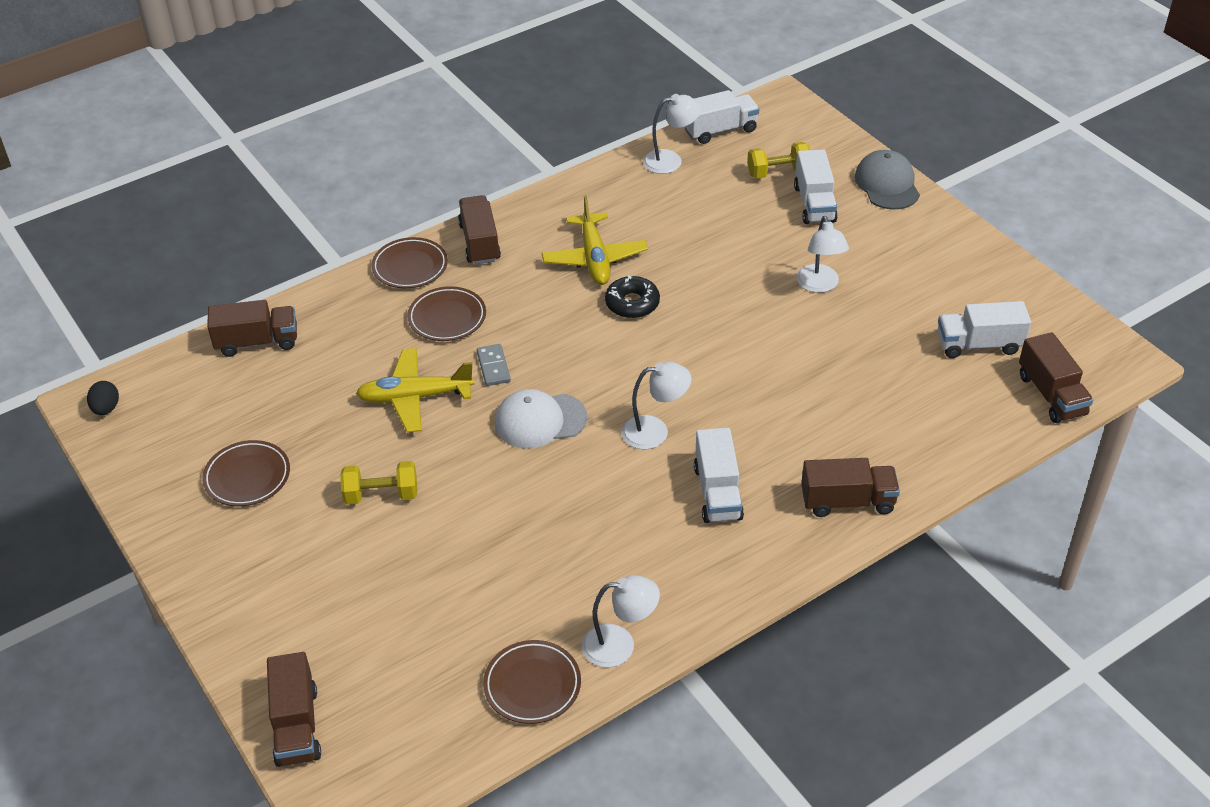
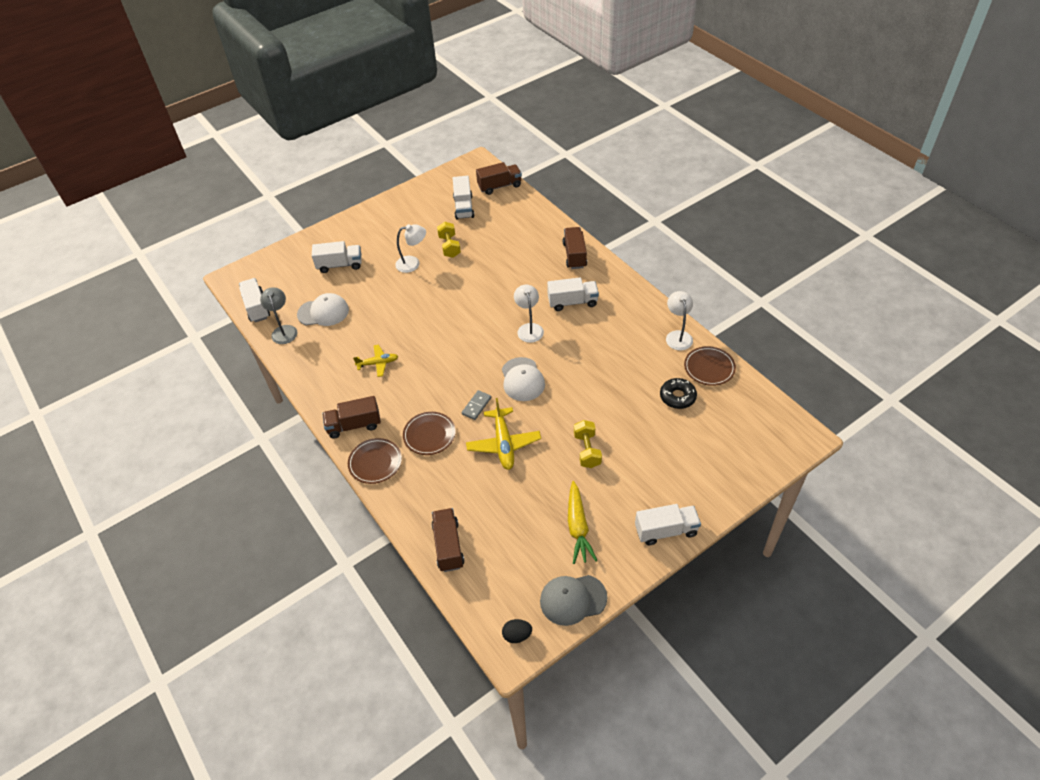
camera: 90 degrees left, 5 degrees up
(210, 581) = (666, 530): none -> white truck
(247, 477) = (578, 527): brown plate -> yellow carrot
(296, 725) = (757, 466): brown truck -> none
(493, 367) = (476, 406): grey domino -> grey domino turned 45 degrees counterclockwise
(594, 258) = (378, 363): yellow plane -> yellow plane, size x0.62
(632, 303) = (422, 343): black donut -> black donut (677, 397)
(670, 160) = (284, 330): white lamp -> grey lamp
(706, 195) = (323, 312): none -> white cap
(778, 172) = (307, 280): yellow dumbbell -> yellow dumbbell (449, 246)
(887, 184) = (327, 235): grey cap -> grey cap (573, 599)

